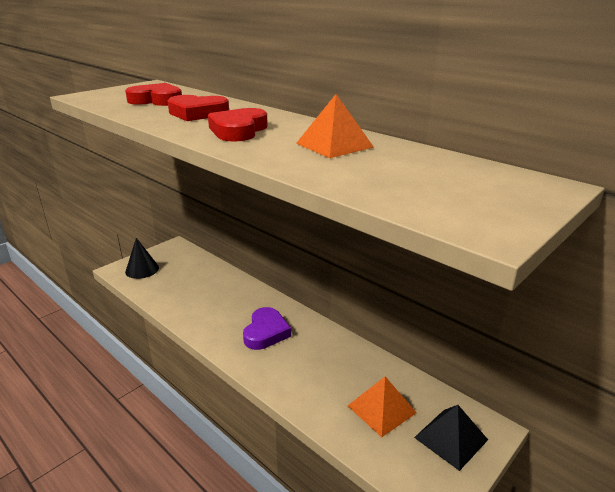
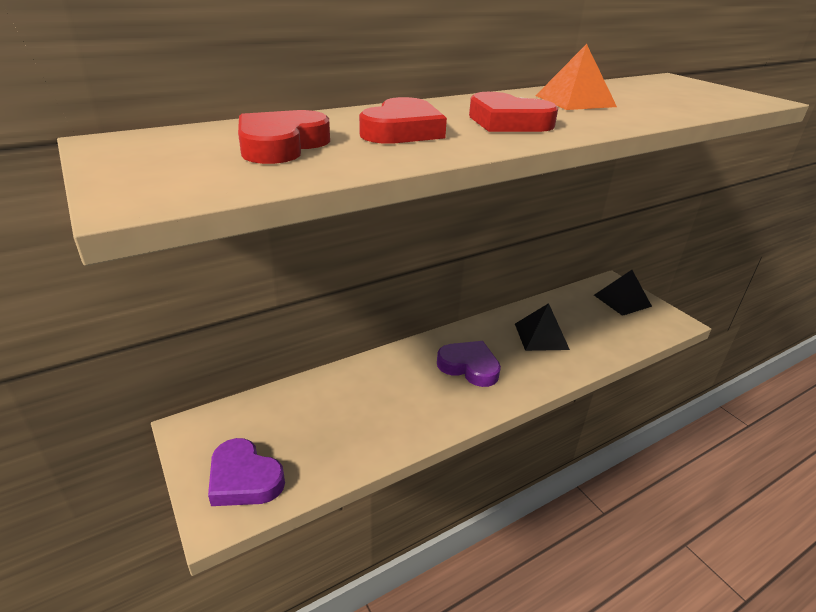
camera: 75 degrees left, 5 degrees up
(142, 269) = (244, 478): black cone -> purple heart
(332, 371) = (541, 336): none -> black pyramid
(381, 409) = (592, 322): orange pyramid -> none

